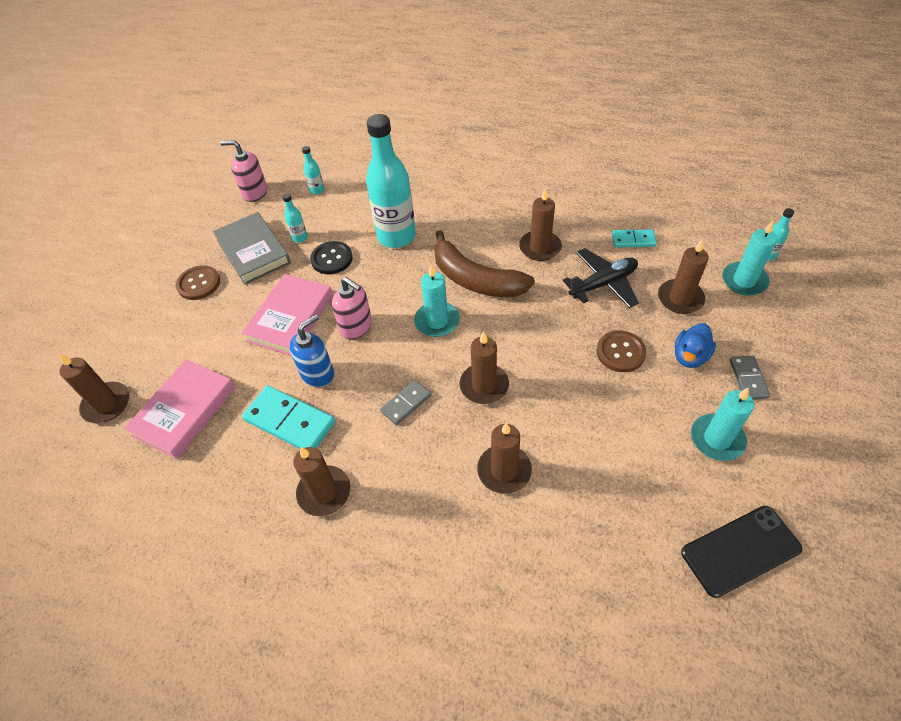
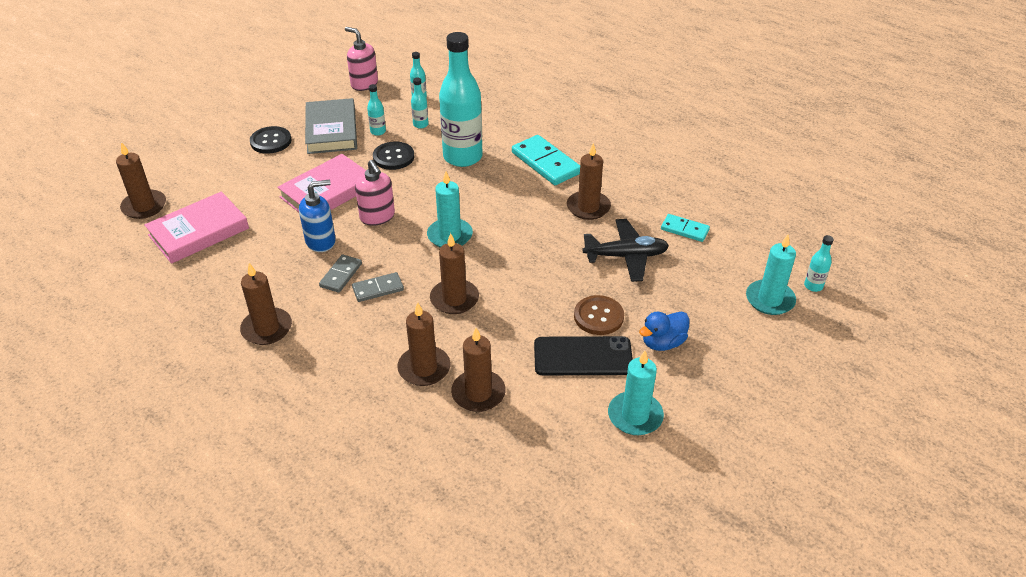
camera: 20 degrees right, 10 degrees down
(198, 284) = (271, 141): brown button -> black button
(290, 421) = (275, 268): turquoise domino -> turquoise domino (546, 163)
(336, 217) = (420, 124): none -> turquoise bottle
(475, 279) = (508, 214): brown banana -> none
(680, 298) = (692, 293): brown candle -> brown candle (478, 393)
(740, 550) = (587, 506): black phone -> black phone (583, 356)
(748, 379) = (705, 380): grey domino -> grey domino (341, 275)

